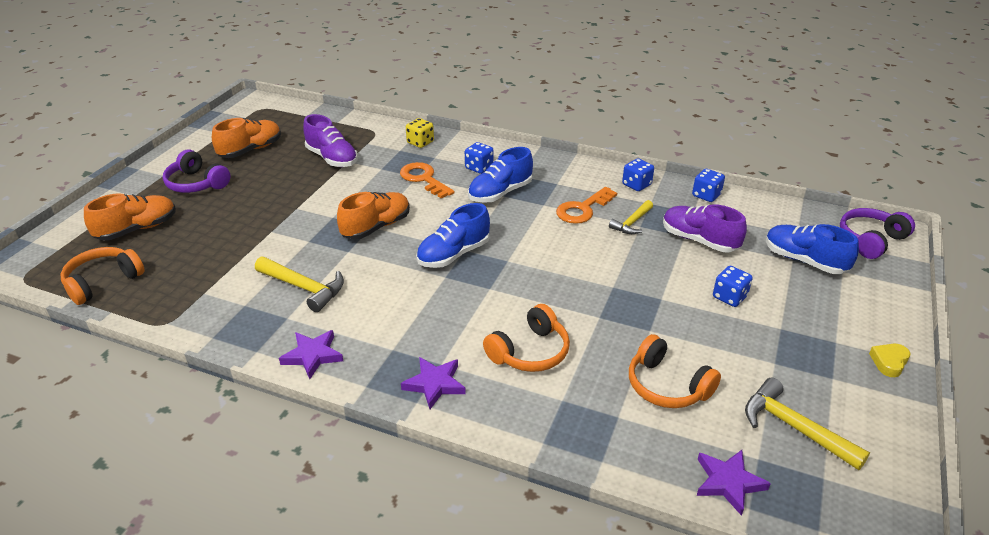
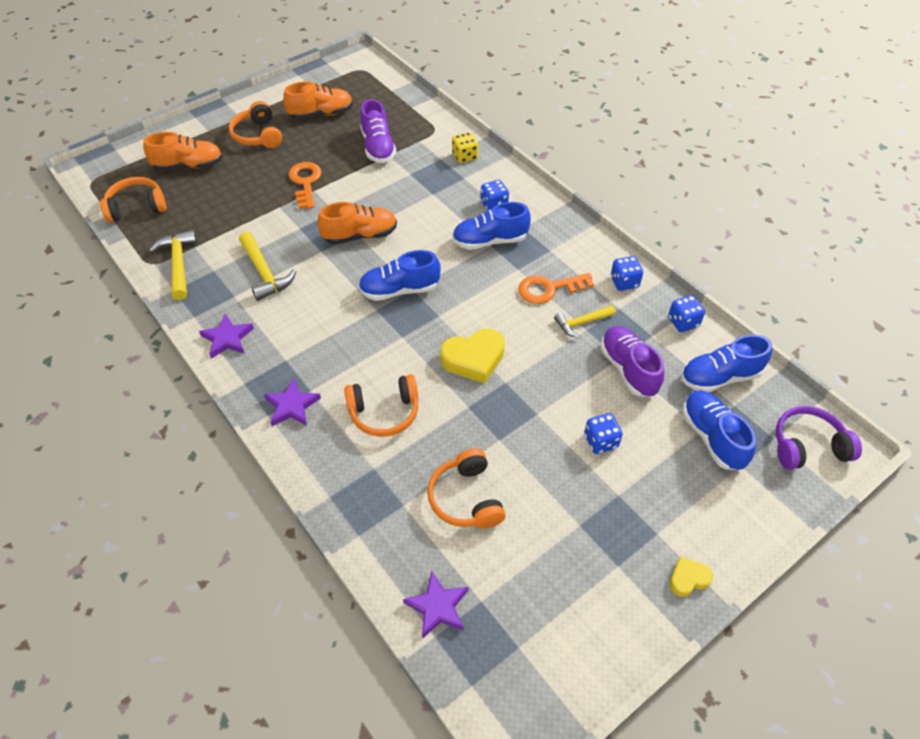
camera: 30 degrees right, 15 degrees up
(196, 183) = (258, 135): purple headphones -> orange headphones
(423, 179) = (436, 199): orange key -> orange key (305, 182)
(570, 280) = (474, 359): none -> yellow heart
(768, 220) = (719, 377): none -> blue shoe
(793, 427) = (537, 591): yellow hammer -> yellow hammer (178, 264)

